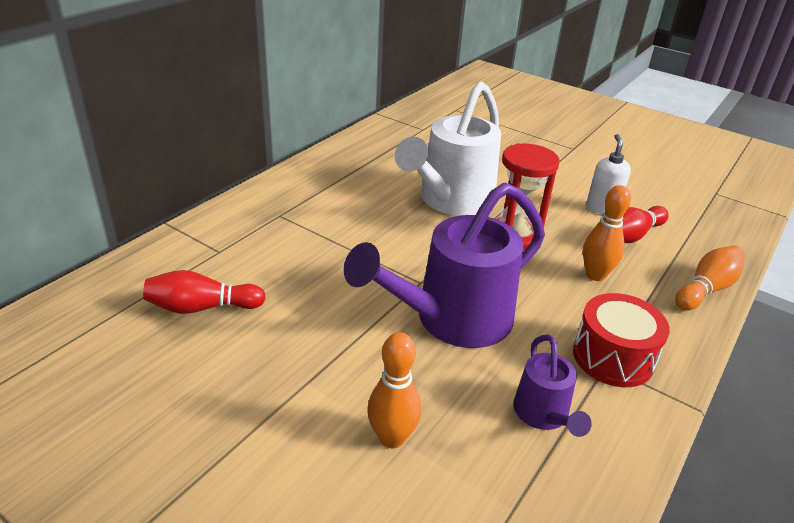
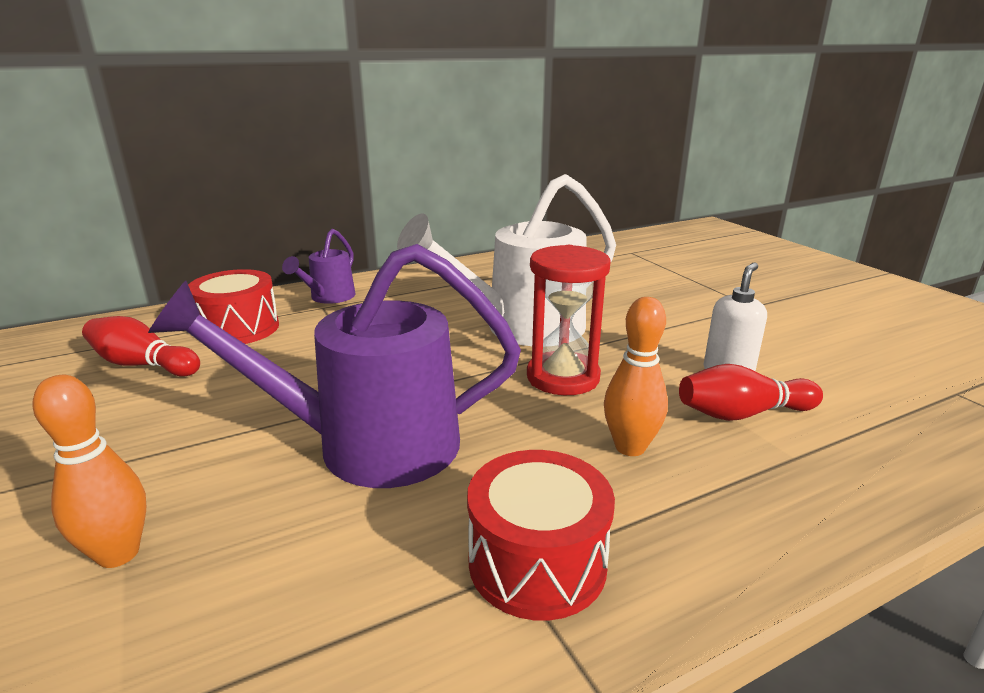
camera: 30 degrees right, 10 degrees down
(236, 253) = (239, 329): none -> red drum
(543, 415) = (334, 605): purple watering can -> purple watering can (328, 298)
(706, 289) = (814, 516): orange bowling pin -> none

